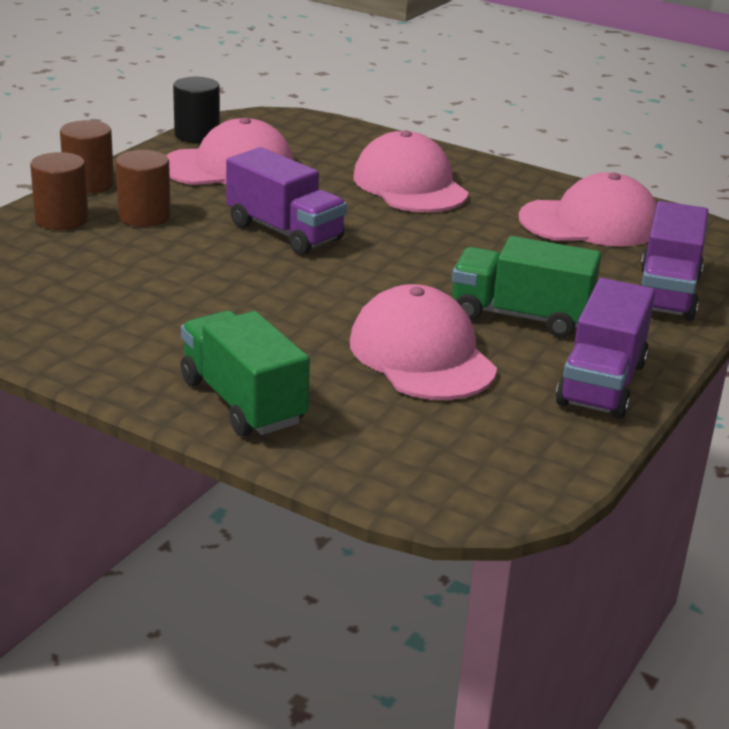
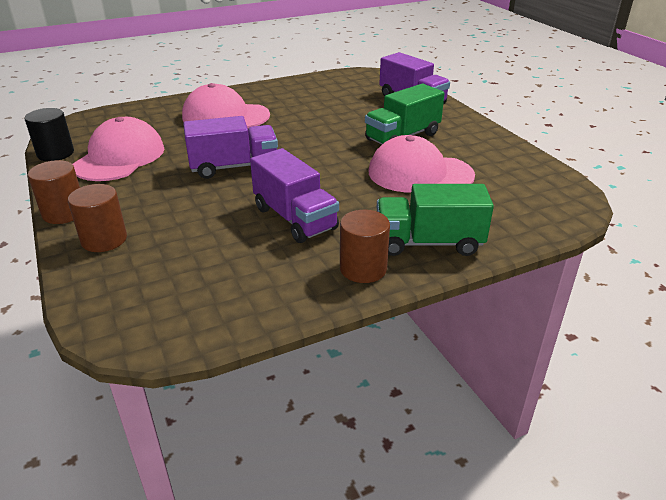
camera: 55 degrees left, 5 degrees up
(144, 216) = (146, 206): brown cylinder -> brown cylinder (363, 269)
(590, 223) = (325, 91): pink cap -> none
(601, 383) = (483, 141): purple truck -> purple truck (294, 218)

